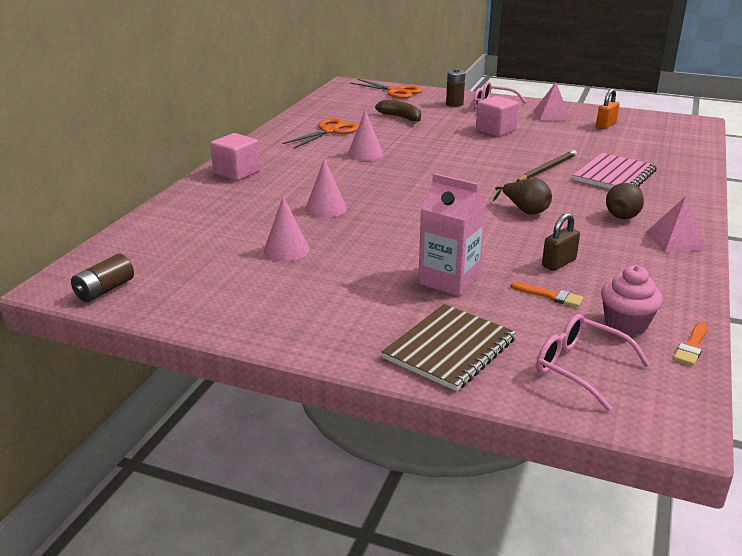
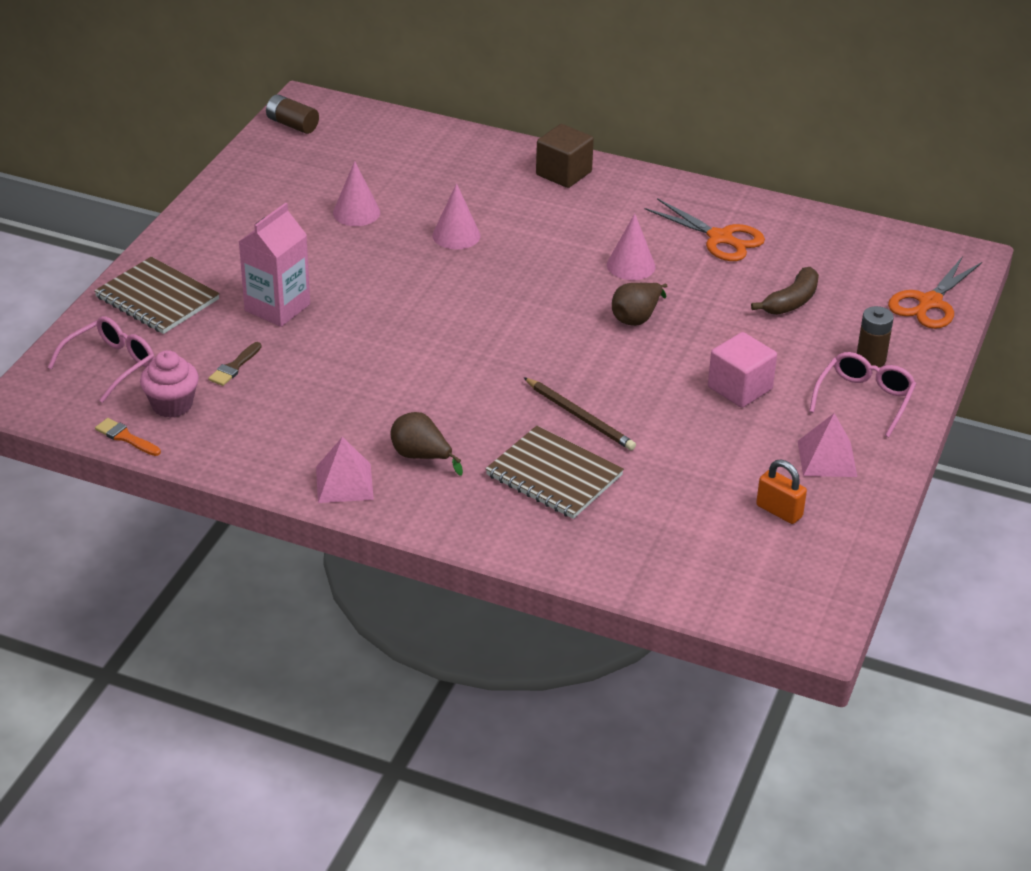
camera: 90 degrees right, 10 degrees up
(237, 172) = (563, 173): pink cube -> brown cube
(525, 210) = (439, 378): brown pear -> brown pear (637, 317)
(550, 296) = (234, 367): orange brush -> brown brush
(559, 263) = (302, 383): brown padlock -> none
(614, 175) = (554, 475): pink notebook -> brown notebook

